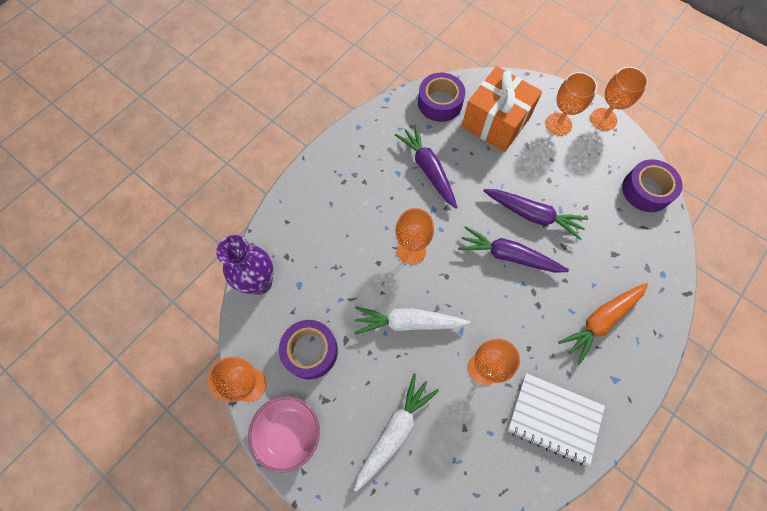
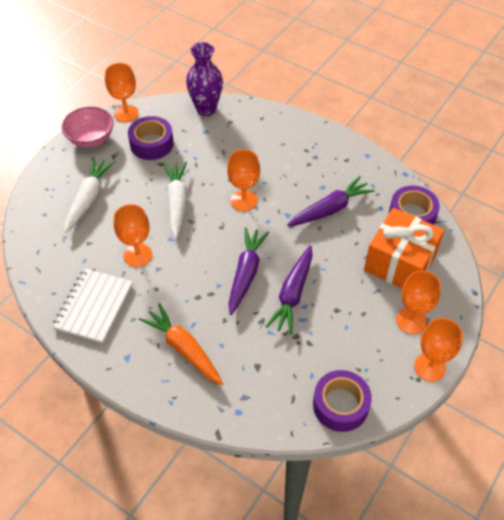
camera: 85 degrees right, 15 degrees down
(394, 431) = (88, 198): white carrot -> white carrot turned 105 degrees counterclockwise

